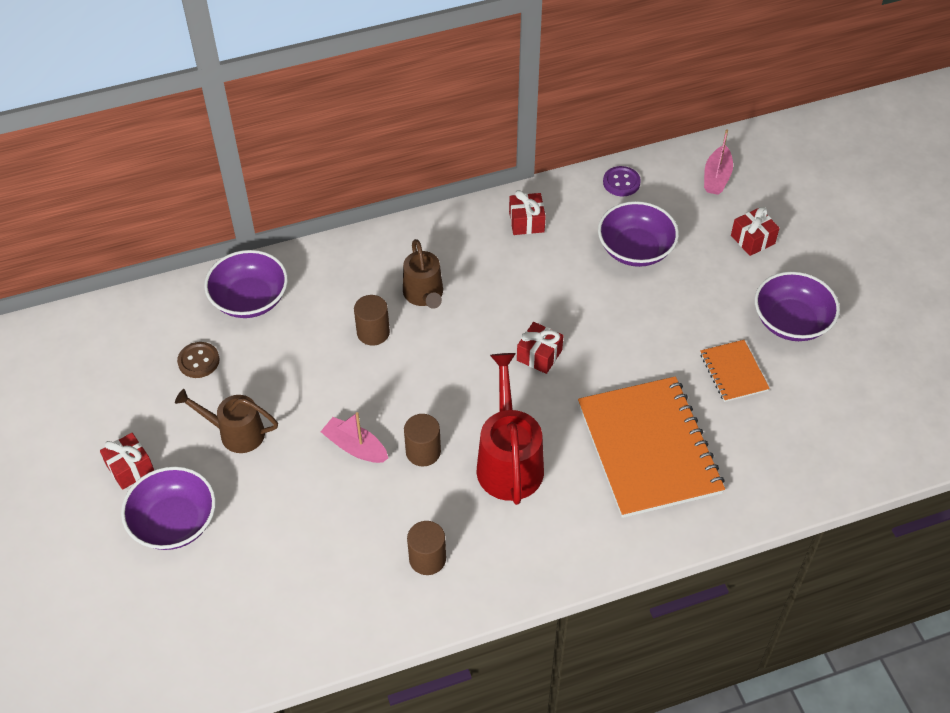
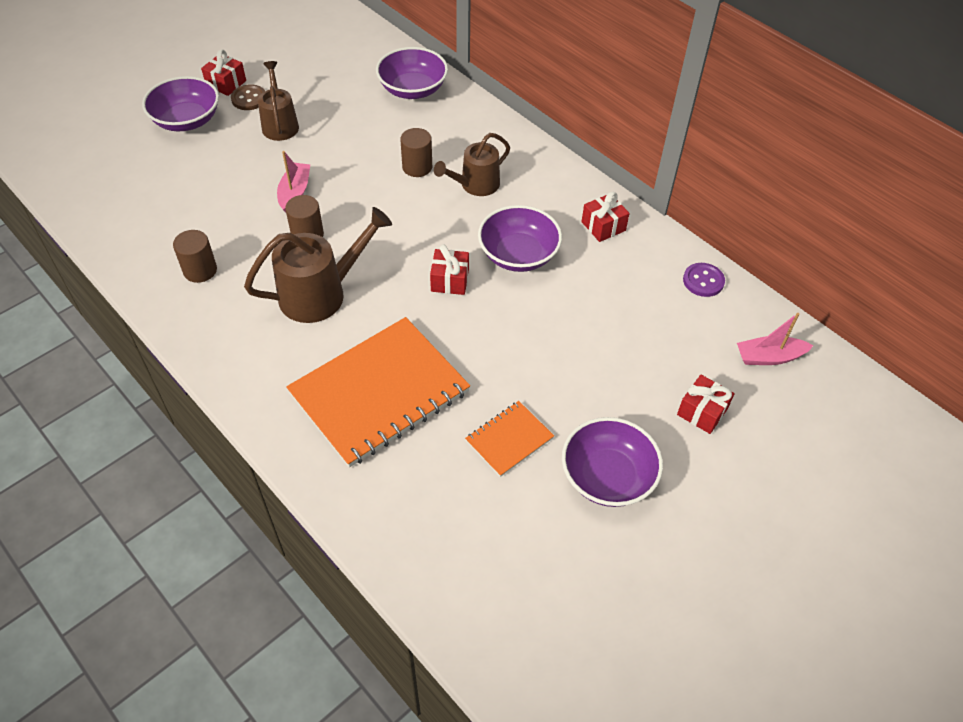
camera: 65 degrees right, 0 degrees up
(198, 361) = (338, 83): brown button -> brown button (249, 99)
(508, 461) = (321, 293): red watering can -> brown watering can
(635, 249) = (622, 316): purple bowl -> purple bowl (518, 255)

